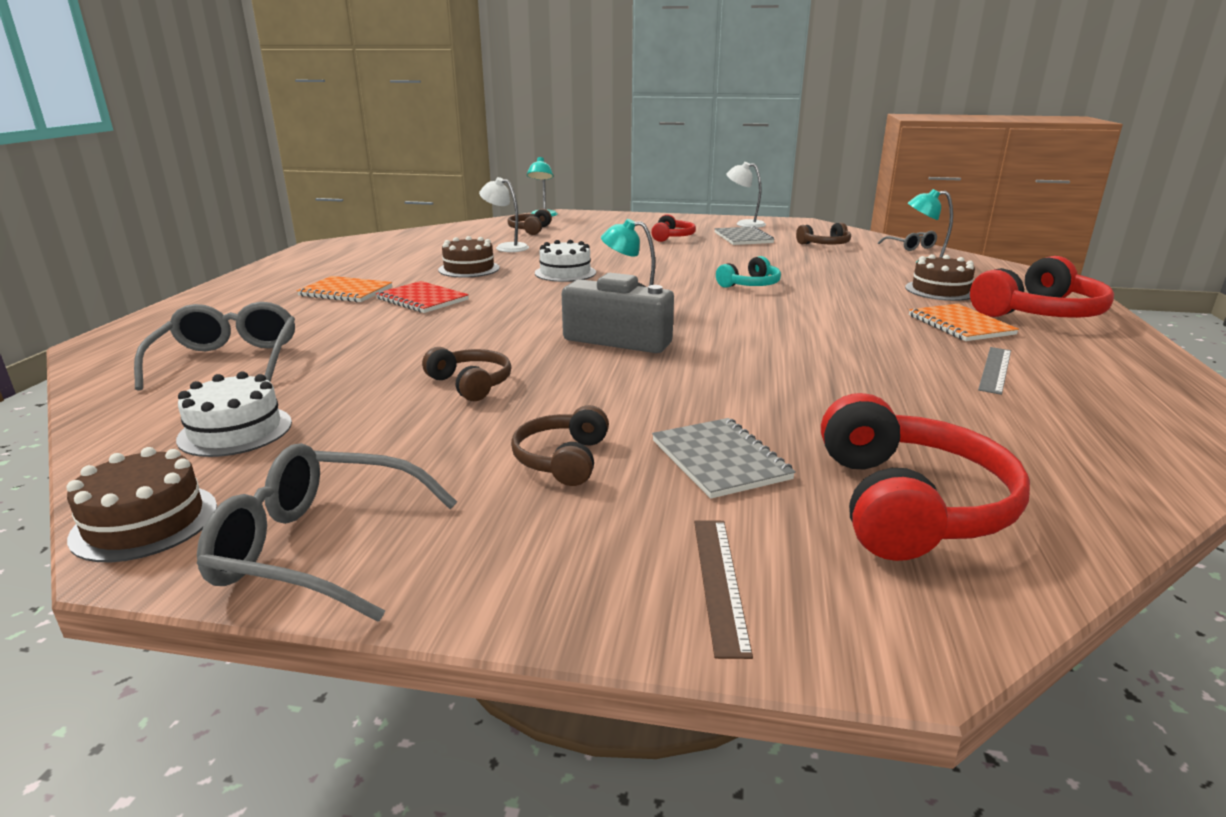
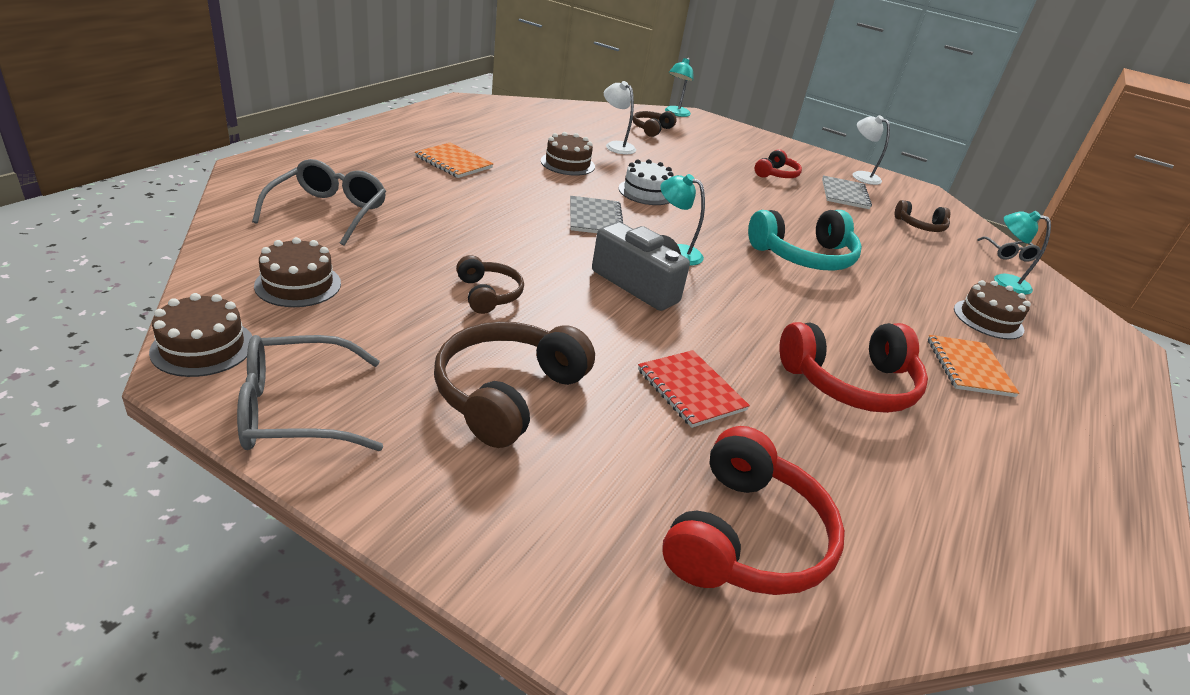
camera: 15 degrees right, 10 degrees up
(235, 431) = (298, 284): white cake -> brown cake
(318, 547) = (295, 410): grey glasses -> grey glasses turned 45 degrees counterclockwise
(422, 299) = (507, 189): red notebook -> red notebook (691, 390)
(562, 459) = (507, 393): brown headphones -> brown headphones, size x1.79
(719, 582) = (542, 546): brown ruler -> none
(720, 460) = (627, 438): grey notebook -> grey notebook (595, 218)
(750, 285) = (804, 256): turquoise headphones -> turquoise headphones, size x1.79
(995, 369) = (954, 430): grey ruler -> none
(1039, 313) = (1067, 379): red headphones -> red headphones (850, 383)

